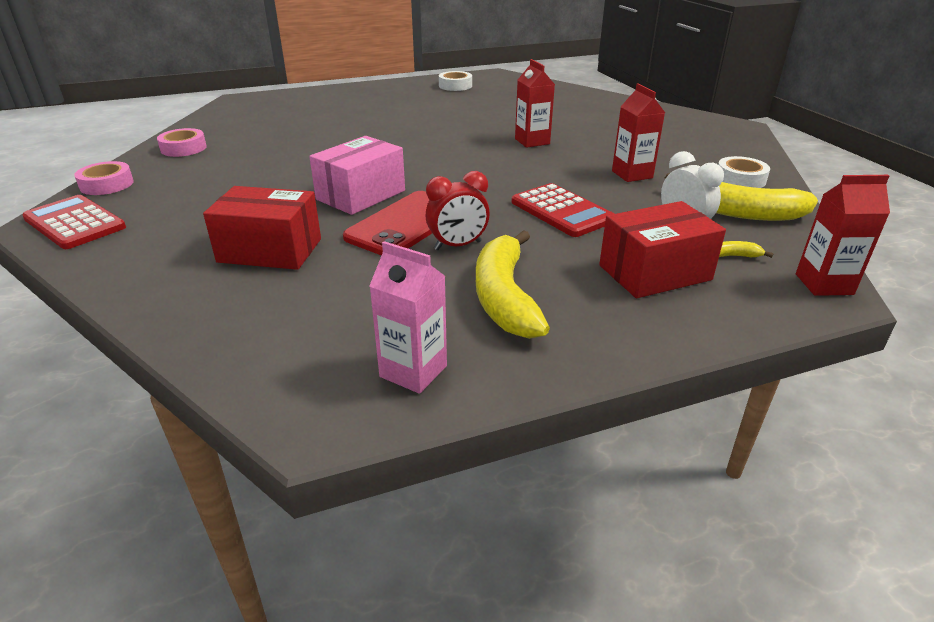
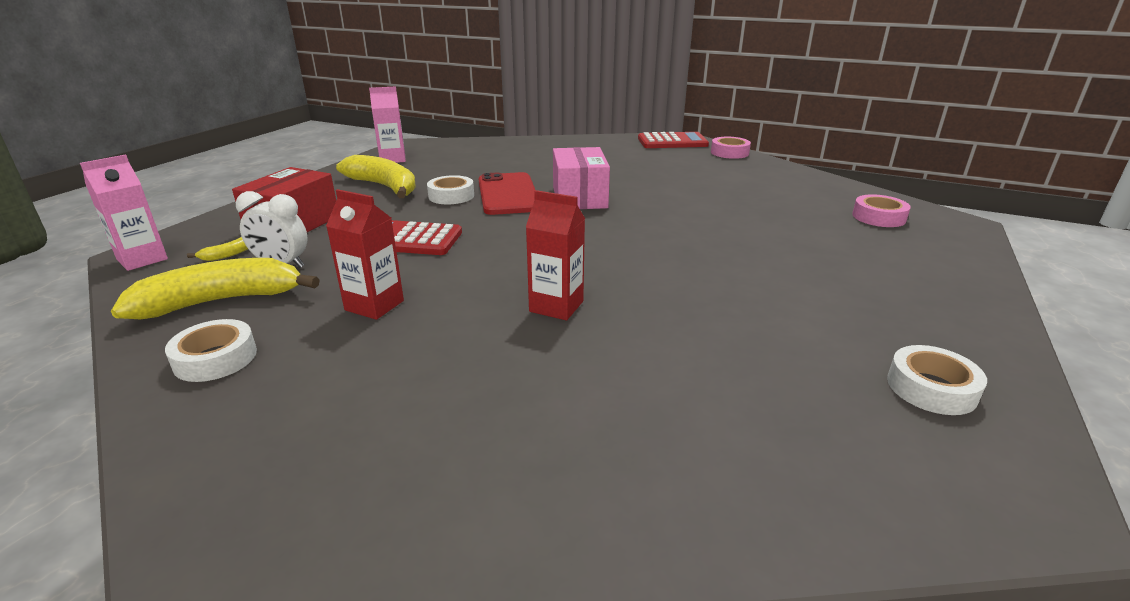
camera: 135 degrees right, 5 degrees down
(183, 148) = (786, 177): pink tape -> pink tape (878, 217)
(270, 250) = (550, 163): red box -> none
(458, 246) = (451, 196): red clock -> white tape
(824, 284) = (142, 259): red carton -> pink carton

